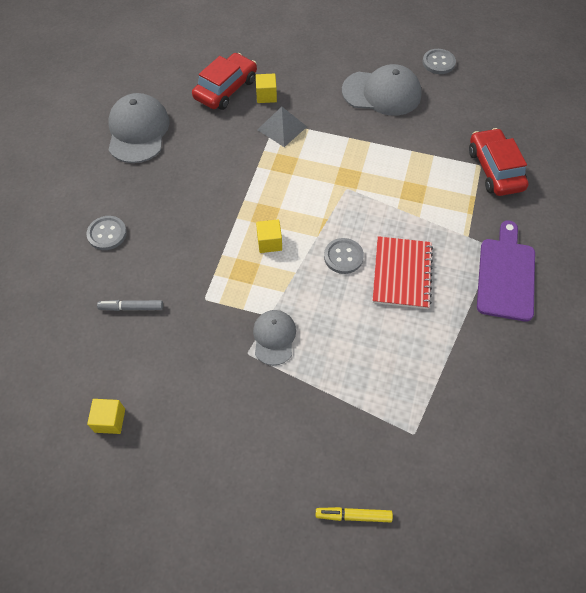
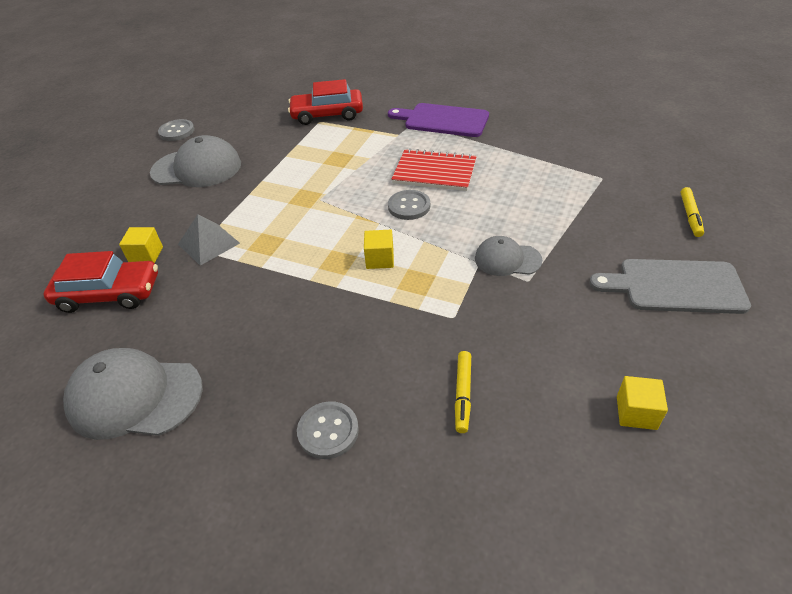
camera: 80 degrees left, 15 degrees down
(131, 307) = (462, 394): grey marker -> yellow marker
(226, 89) = (109, 294): red car -> red car turned 135 degrees clockwise
(244, 477) = (675, 286): none -> grey cutting board
(382, 93) = (197, 168): grey cap -> grey cap turned 75 degrees clockwise

